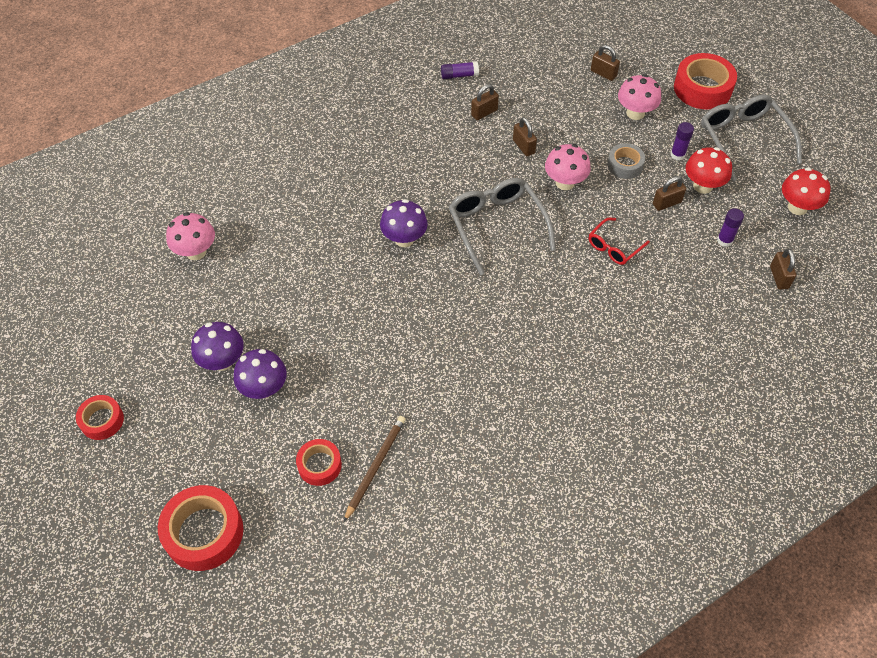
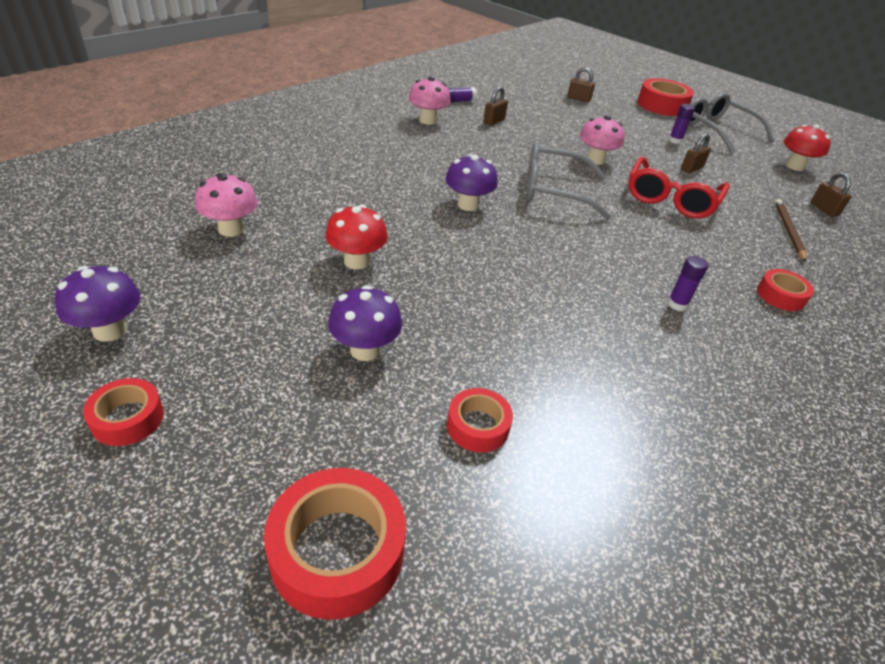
camera: 20 degrees left, 15 degrees down
(222, 361) = (298, 327): purple mushroom -> purple mushroom (110, 330)
(375, 467) = (552, 416): brown pencil -> brown pencil (788, 231)
(497, 226) = (554, 191): grey glasses -> grey glasses turned 45 degrees counterclockwise
(523, 146) = (543, 140): brown padlock -> none
(614, 247) = (671, 198): red glasses -> red glasses, size x1.82
(625, 165) = (637, 148): grey tape -> none
(635, 113) = (621, 119): pink mushroom -> pink mushroom (428, 120)
(641, 383) = (780, 296): none -> red tape
(702, 186) = (711, 157): red mushroom -> red mushroom (357, 261)
(724, 240) = (759, 189): purple glue stick -> purple glue stick (677, 304)

